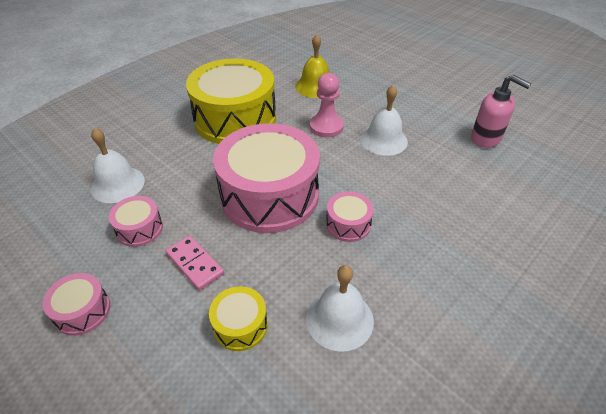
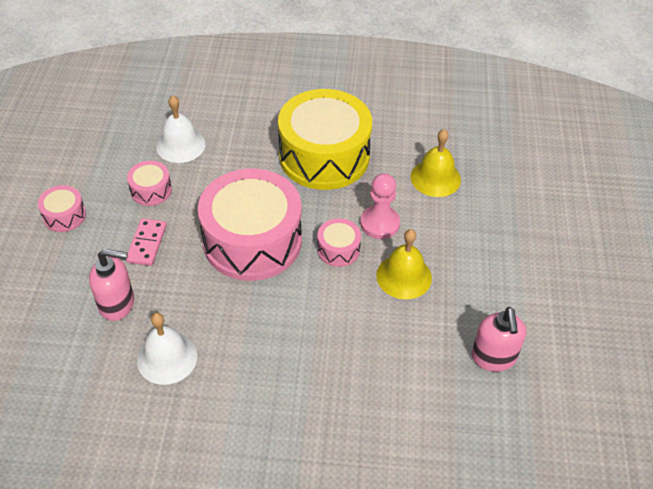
camera: 50 degrees right, 5 degrees up
(240, 325) = (117, 304): yellow drum -> pink soap dispenser
(348, 224) = (267, 310): pink drum -> pink drum (338, 249)
(383, 140) = (404, 276): white bell -> yellow bell

